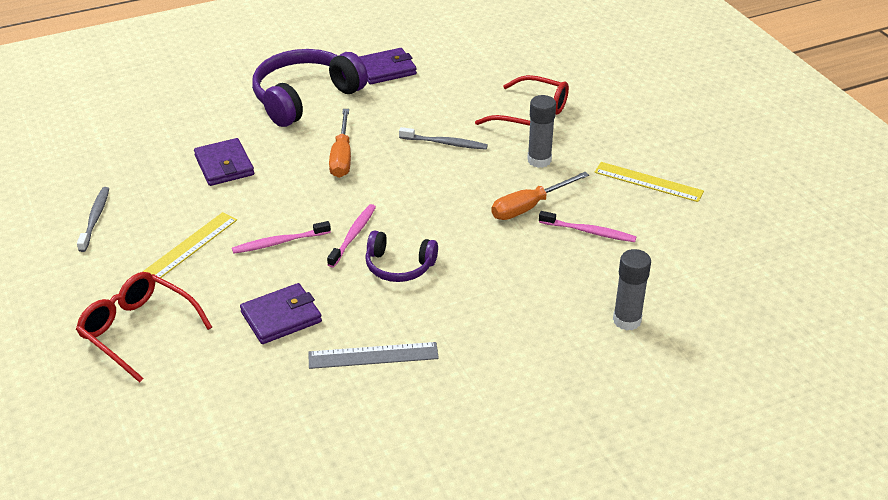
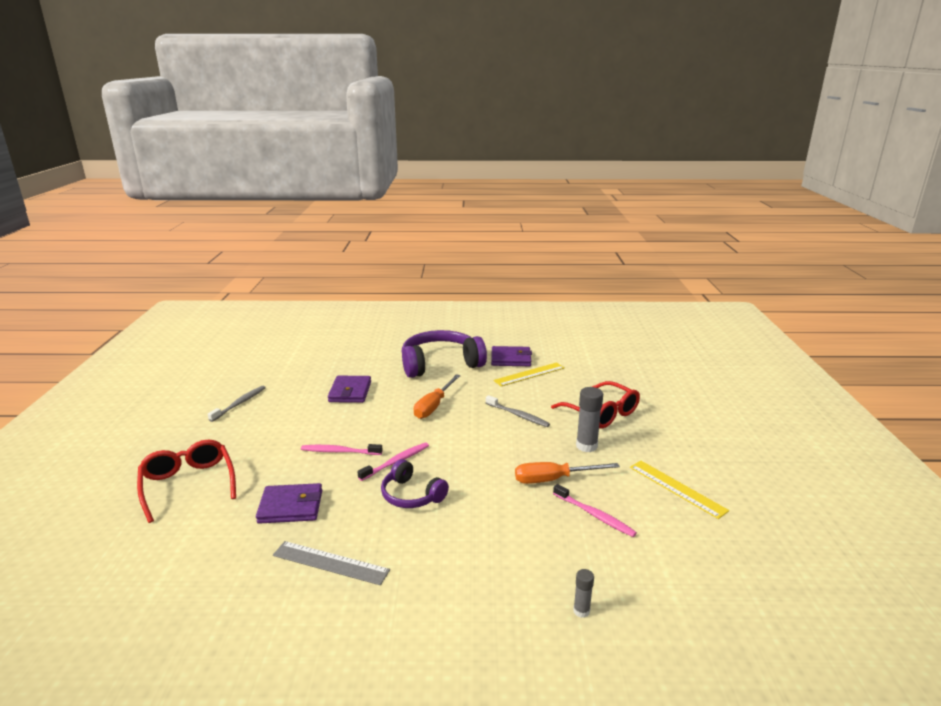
camera: 25 degrees right, 15 degrees down
(190, 246) = (278, 437): yellow ruler -> yellow ruler (529, 374)
(627, 320) = (581, 611): grey glue stick -> grey glue stick, size x0.55

